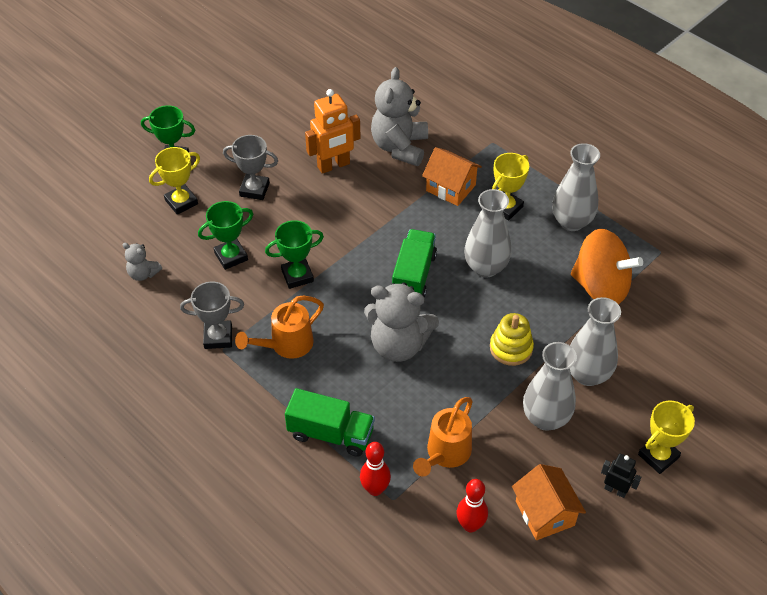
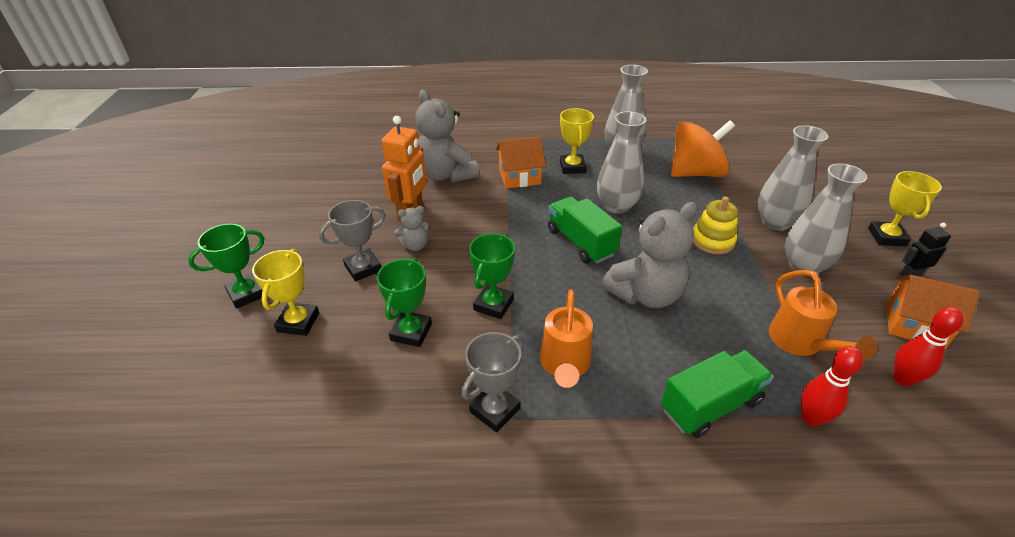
camera: 45 degrees left, 10 degrees down
(143, 274) = (334, 414): grey teddy bear -> grey teddy bear (415, 246)

